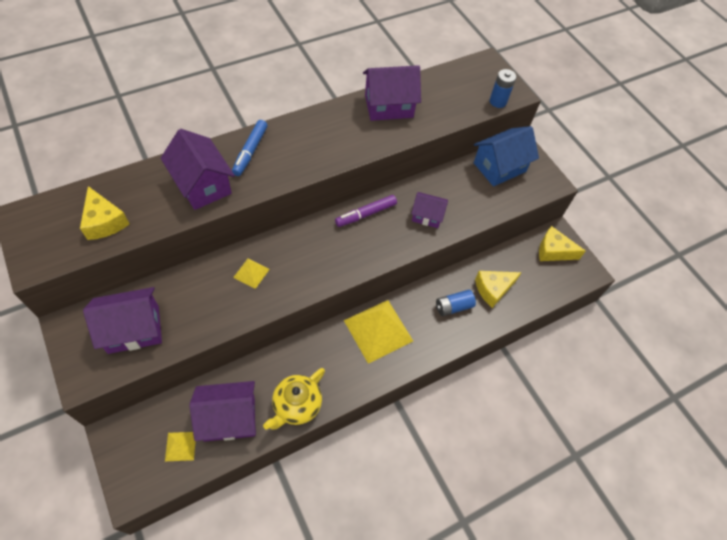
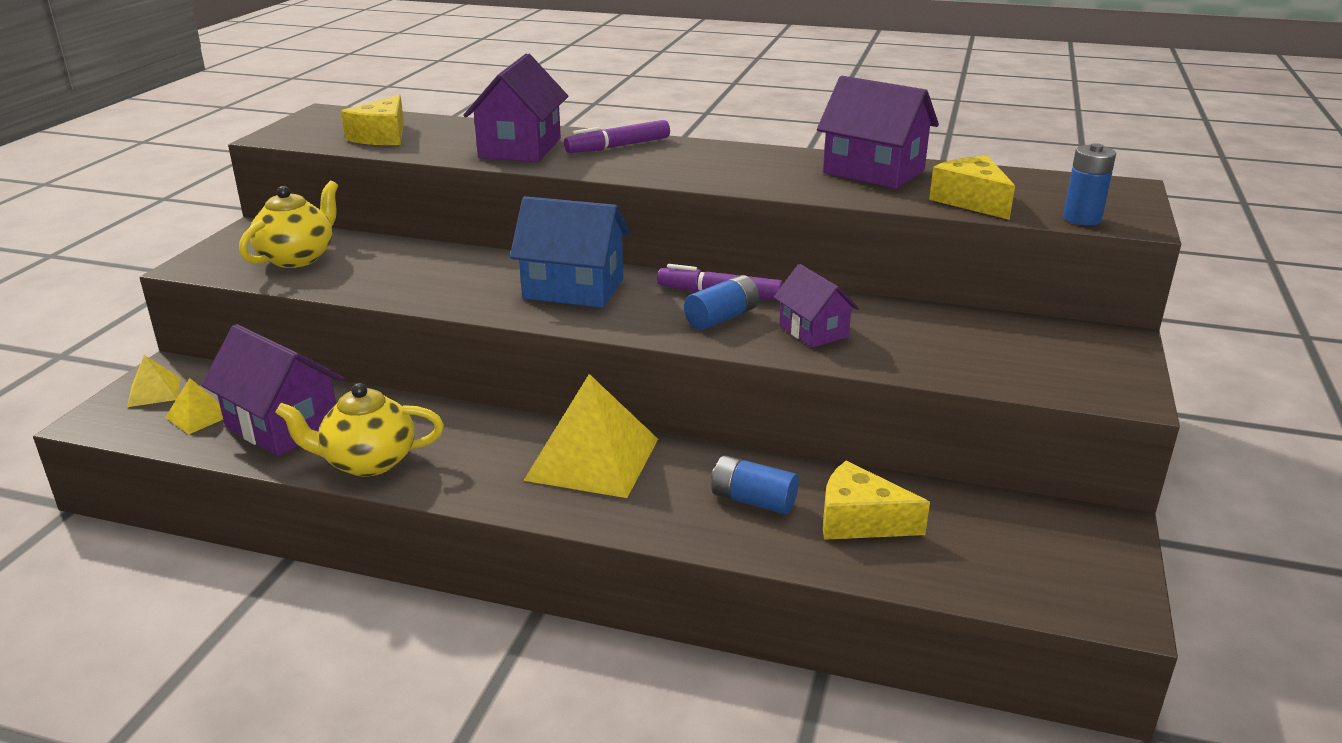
camera: 50 degrees right, 30 degrees down
(134, 329) = (297, 258): purple house -> yellow teapot
(250, 151) = (618, 146): blue marker -> purple marker
(251, 273) = (486, 275): yellow pyramid -> yellow pyramid (154, 392)
(386, 232) = (722, 318): none -> blue battery
(499, 167) = (1034, 339): blue house -> blue house (573, 289)
(553, 251) = (1066, 541): yellow cheese -> yellow cheese (971, 201)

